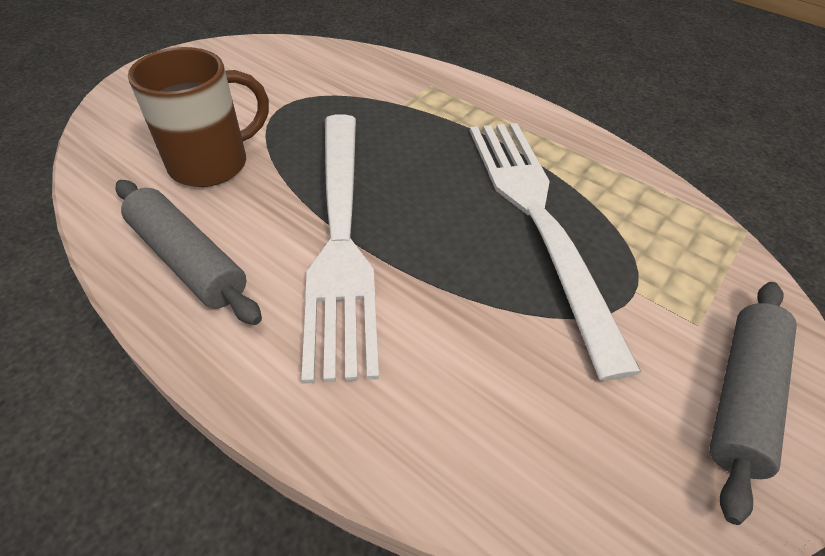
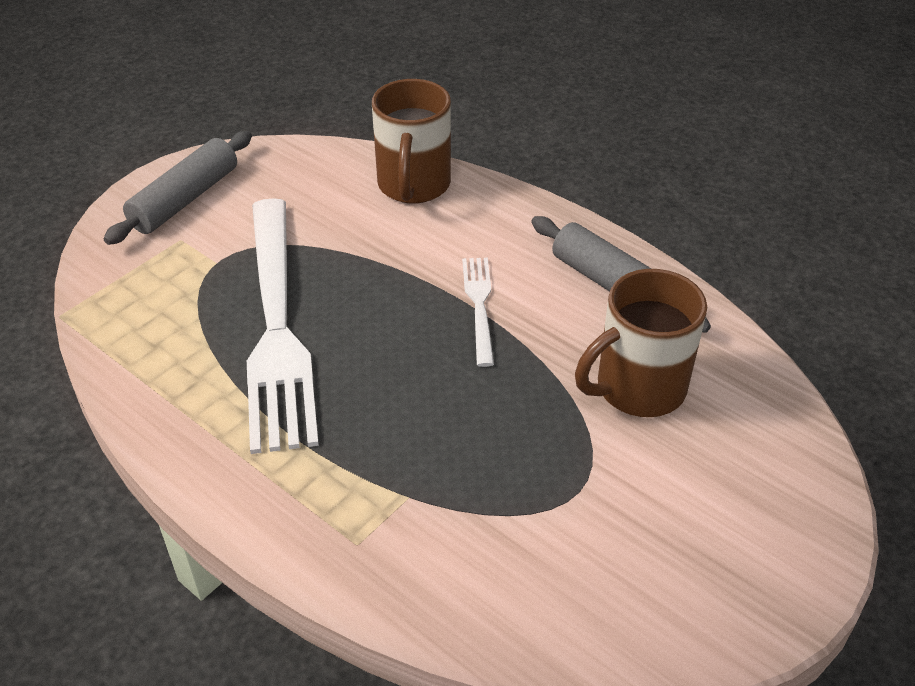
camera: 175 degrees left, 5 degrees down
(341, 239) = (479, 304): white fork -> white fork, size x0.45
(424, 431) = (413, 186): none -> brown mug

